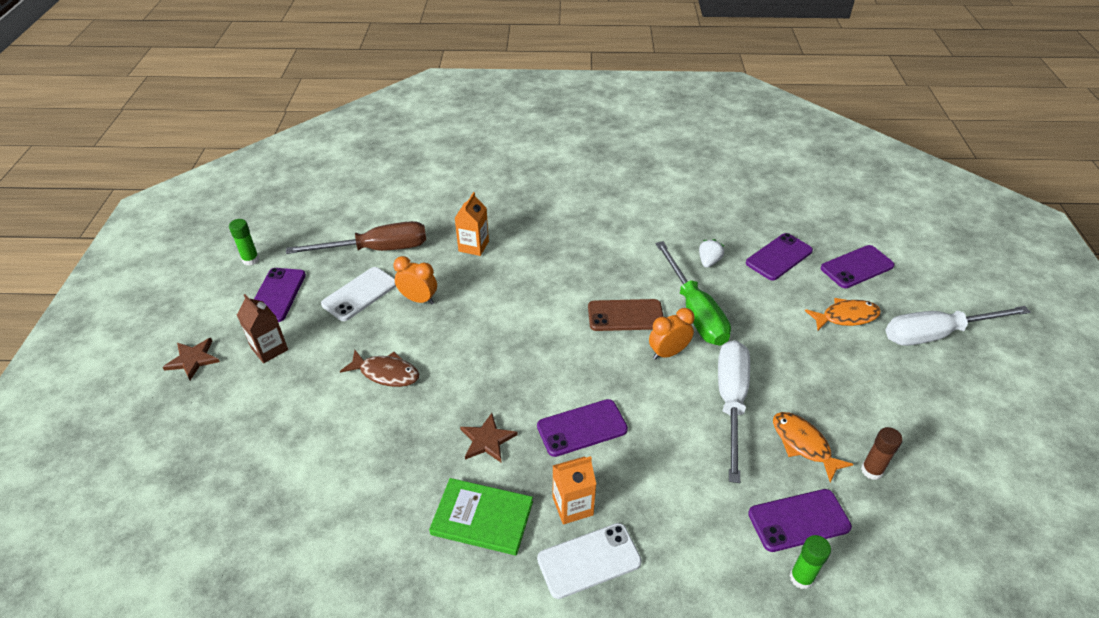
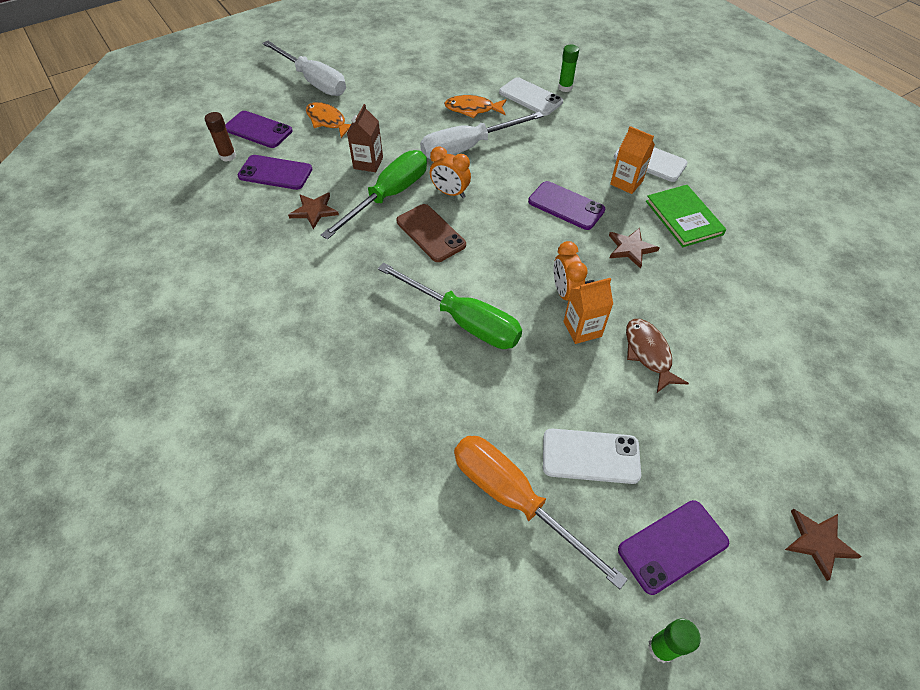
camera: 125 degrees left, 10 degrees up
(269, 349) = (730, 477): brown carton -> brown carton (368, 163)
(377, 249) = (514, 499): brown screwdriver -> orange screwdriver
(418, 299) = (547, 394): orange clock -> orange clock (565, 293)
(473, 246) = (430, 401): orange carton -> orange carton (582, 329)
(518, 291) = (464, 321): none -> green screwdriver
(708, 261) = (314, 211): white strawberry -> brown star
(799, 520) = (530, 97): purple phone -> white phone
(803, 444) = (472, 109): orange fish -> orange fish turned 75 degrees clockwise
(871, 470) = (465, 82): brown glue stick -> brown glue stick (228, 156)

